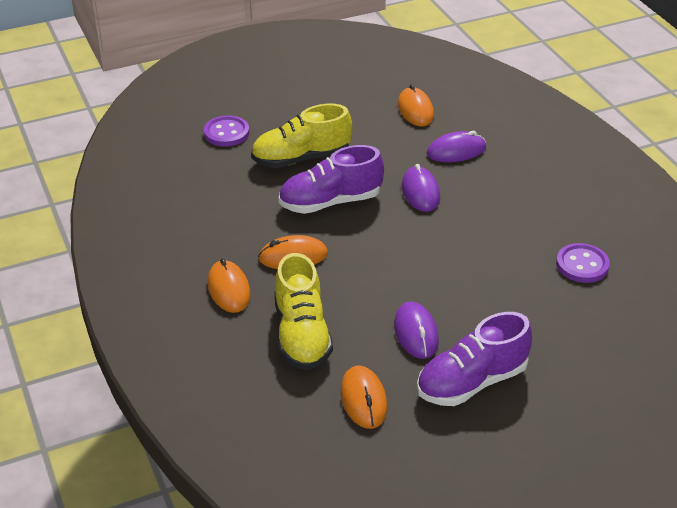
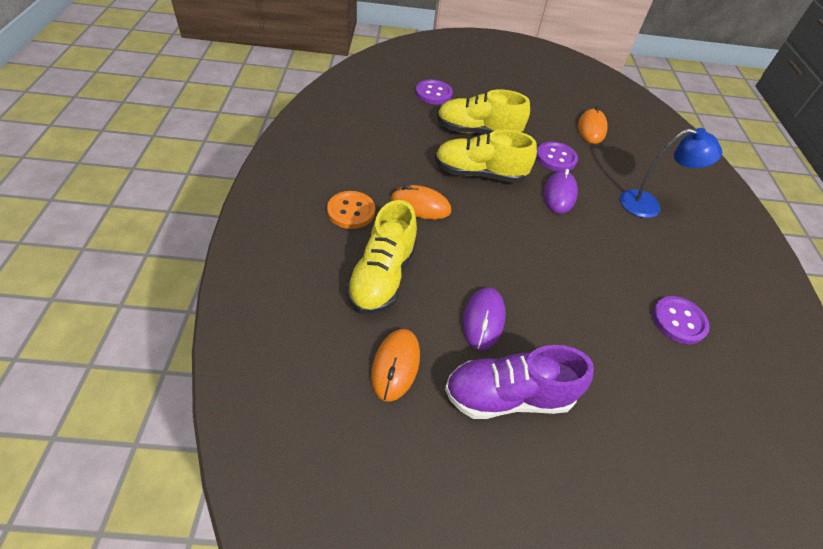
camera: 20 degrees right, 10 degrees up
(228, 289) = (351, 211): orange mouse -> orange button
(330, 202) = (479, 174): purple shoe -> yellow shoe
(397, 156) = (556, 158): none -> purple button
(456, 151) = (608, 172): purple mouse -> none
(509, 169) = (648, 205): none -> blue lamp

